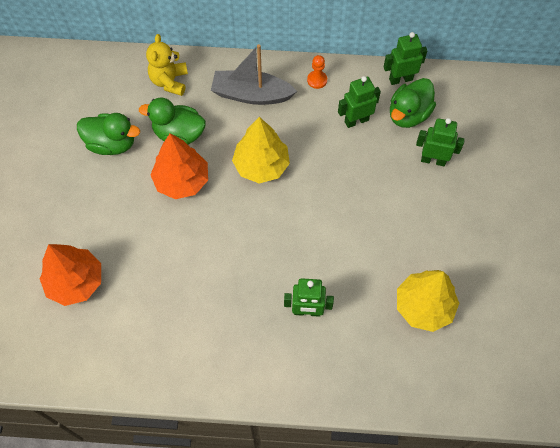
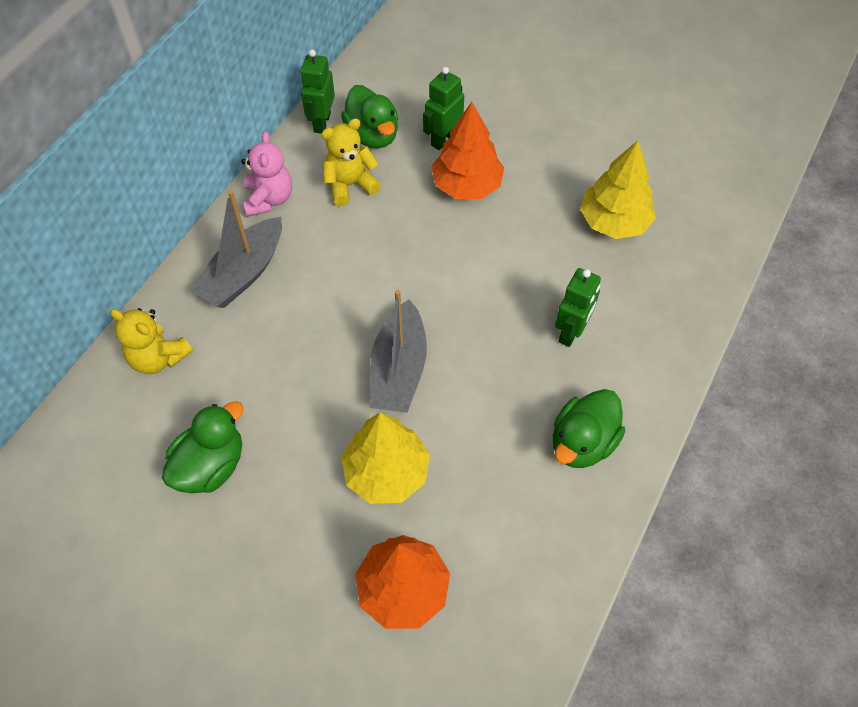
camera: 65 degrees left, 5 degrees down
(179, 134) = (249, 377): green duck -> green duck (582, 442)
(182, 181) = (322, 399): orange tree -> orange tree (467, 185)
(224, 215) = (398, 369): none -> grey boat
(261, 165) = (352, 302): yellow tree -> yellow tree (386, 472)
(317, 80) = (269, 199): orange pawn -> pink teddy bear
(356, 121) = (350, 185): green robot -> yellow teddy bear

